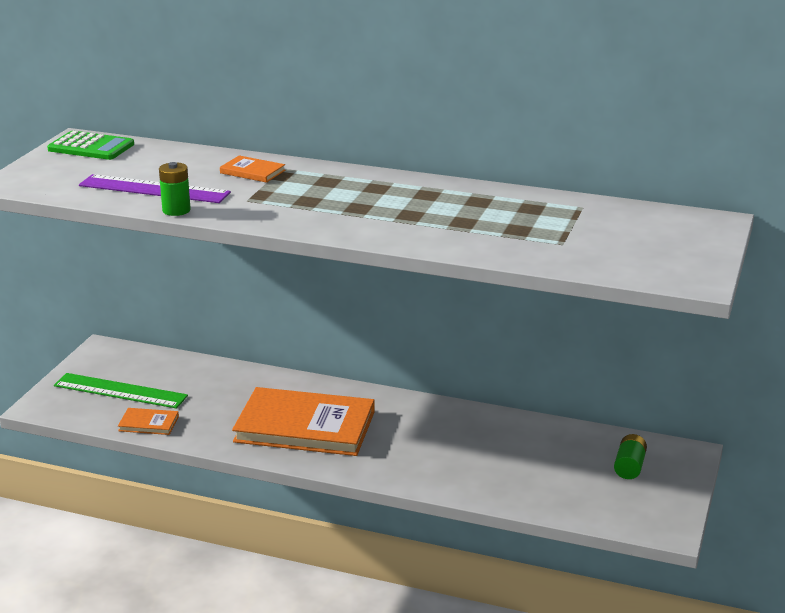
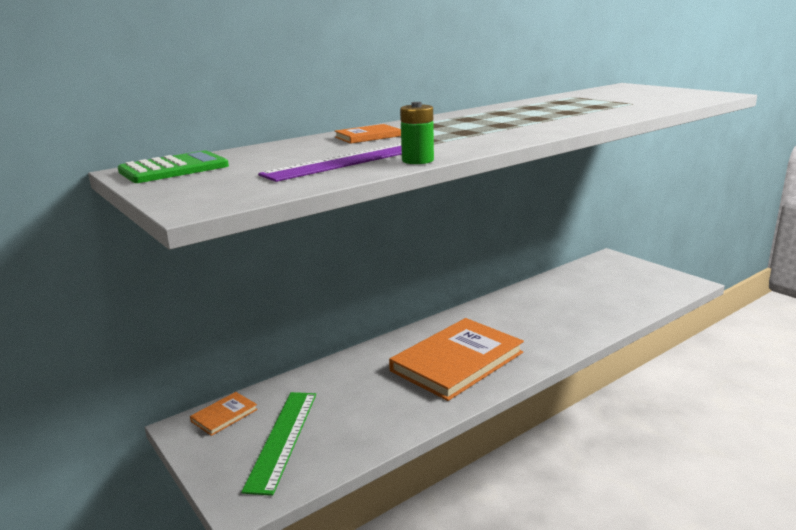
camera: 55 degrees left, 5 degrees down
(120, 391) = (283, 439): green ruler -> green ruler turned 45 degrees counterclockwise
(148, 423) = (365, 438): orange book -> orange book (224, 415)
(629, 467) = (613, 274): green battery -> none

